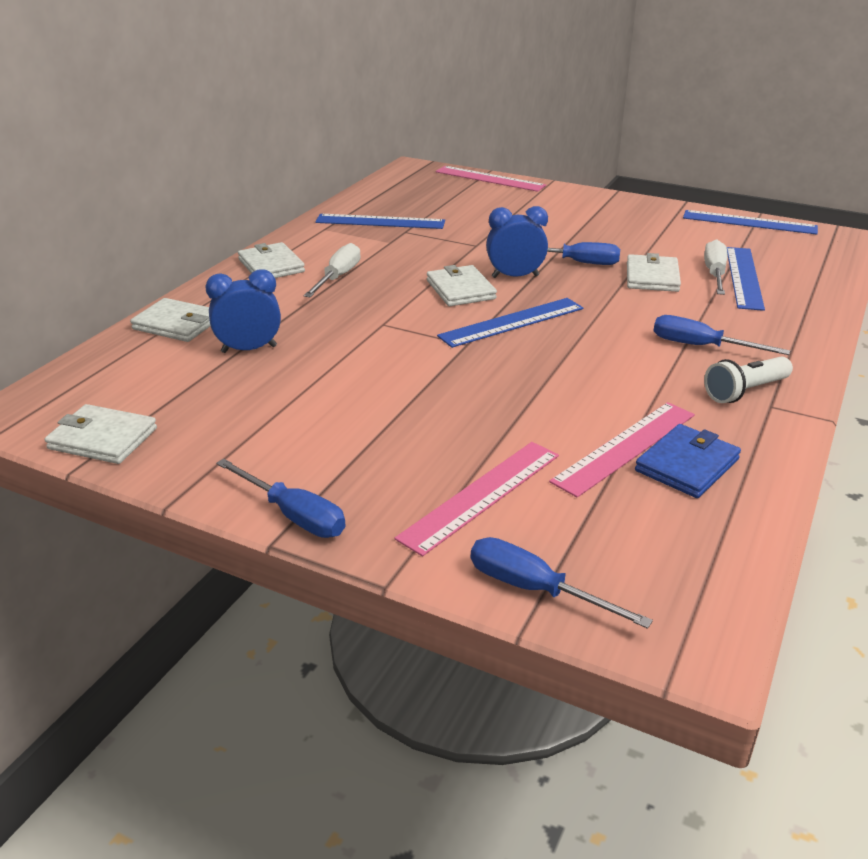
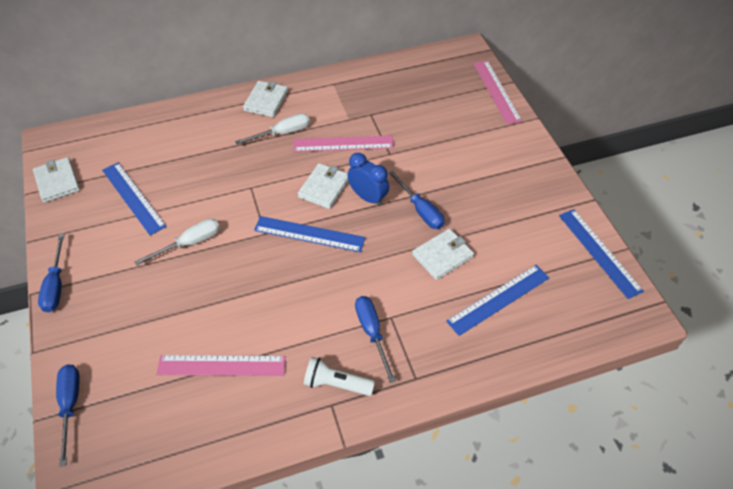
camera: 45 degrees right, 20 degrees up
(177, 324) = (171, 121): white wallet -> none
(249, 349) = (174, 163): blue clock -> none
(380, 222) = (370, 96): blue ruler -> blue ruler (133, 197)
(481, 495) = (127, 337): pink ruler -> pink ruler (343, 144)
(687, 465) = (228, 402): blue wallet -> none
(714, 274) = (485, 282): white screwdriver -> white screwdriver (190, 243)

